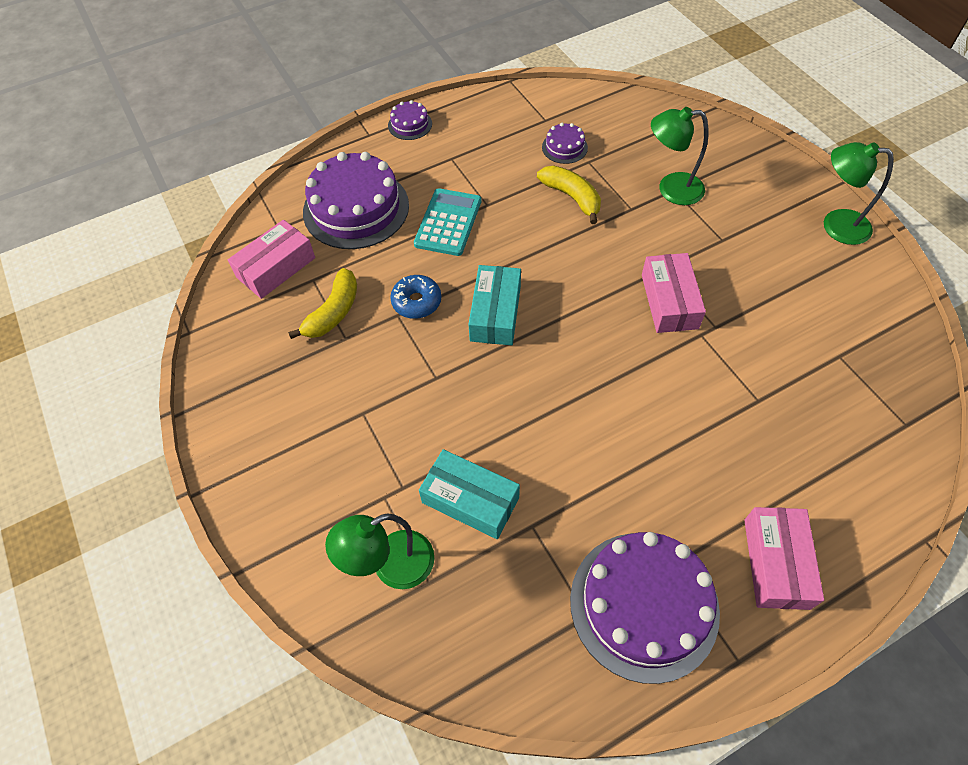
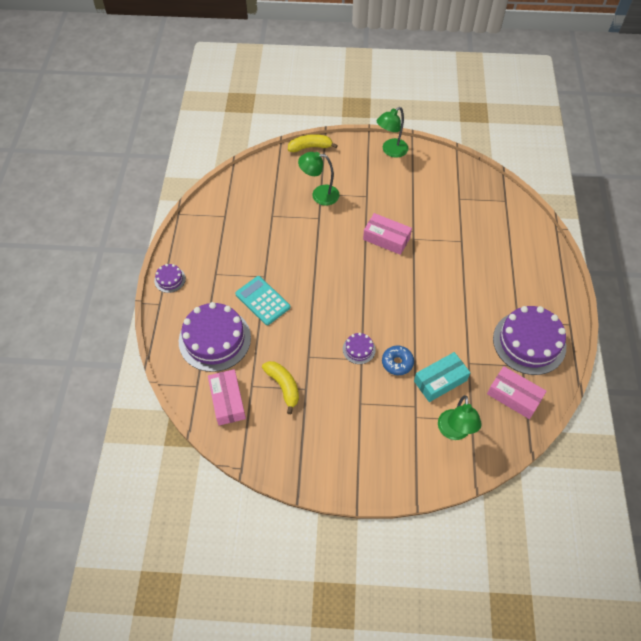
camera: 60 degrees left, 0 degrees up
(416, 302) = (306, 343): blue donut -> blue donut (397, 362)
(495, 313) = (340, 312): turquoise box -> none
(564, 147) = (253, 220): purple cake -> purple cake (359, 349)
(572, 197) = (290, 237): yellow banana -> yellow banana (310, 147)
(671, 189) = (319, 195): green lamp -> green lamp turned 60 degrees clockwise
(776, 563) = (537, 285): pink box -> pink box (514, 396)

